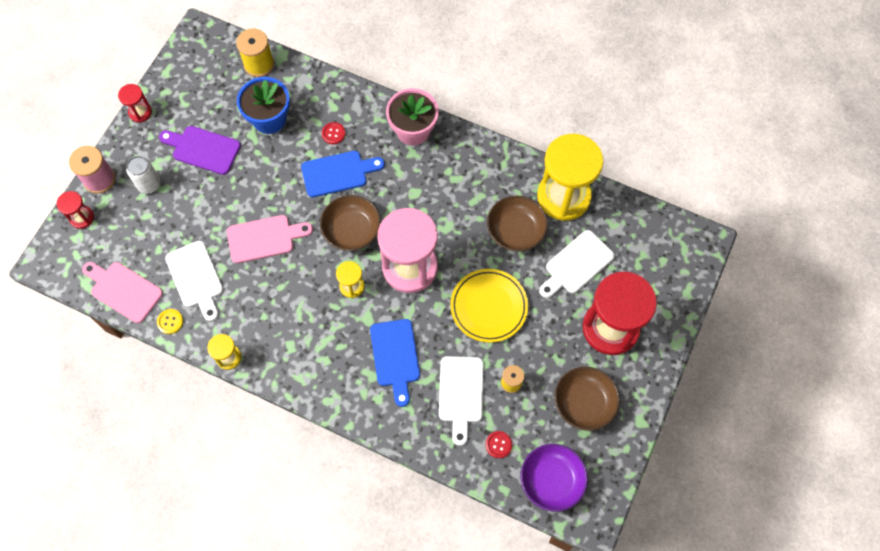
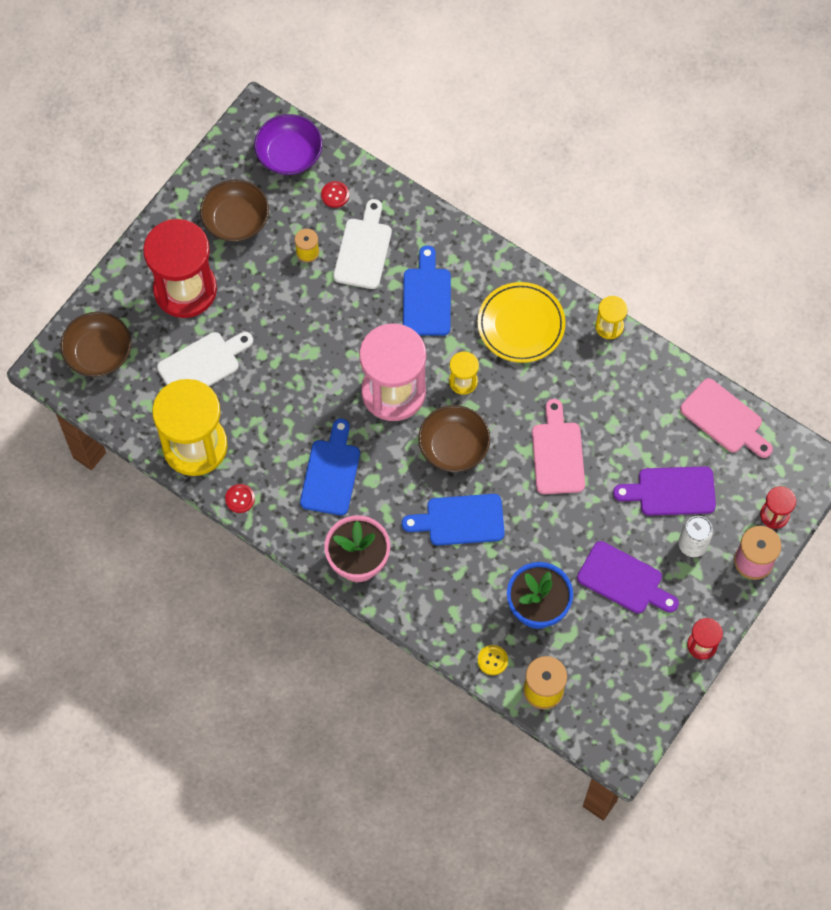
camera: 170 degrees left, 0 degrees up
(168, 223) = (671, 491): none -> purple cutting board
(170, 322) = (672, 375): yellow button -> yellow button (492, 660)
(196, 278) = (641, 420): white cutting board -> none
(264, 238) = (557, 453): pink cutting board -> pink cutting board turned 90 degrees clockwise
(333, 134) = (458, 574): red button -> red button (240, 499)
(448, 193) = (331, 473): none -> blue cutting board
(489, 307) = (313, 334): yellow plate -> yellow plate (521, 324)
(515, 231) = (262, 414): brown bowl -> brown bowl (98, 353)

